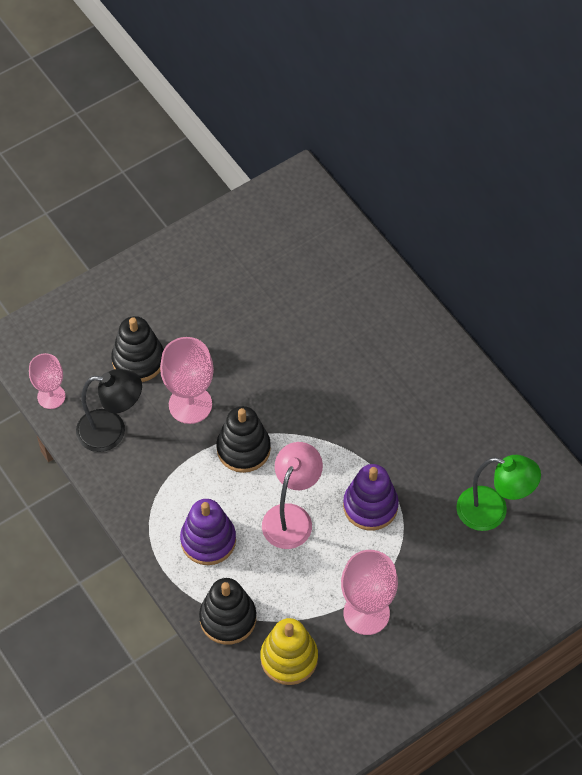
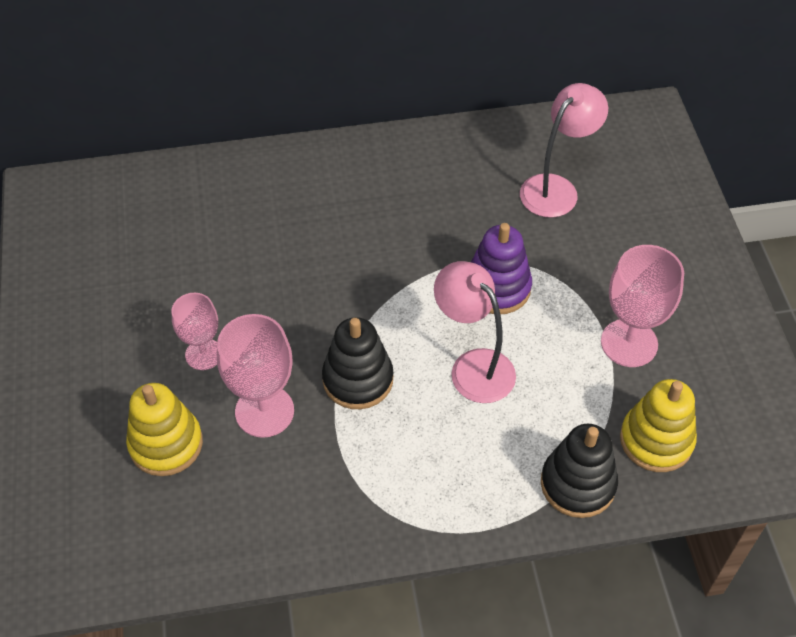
camera: 65 degrees left, 5 degrees down
(51, 396) = (153, 568): pink goblet -> pink goblet (203, 354)
(111, 431) = (249, 514): black lamp -> none
(138, 360) = (166, 444): black stacking toy -> yellow stacking toy
(208, 540) = (462, 464): purple stacking toy -> none
(492, 511) = (556, 188): green lamp -> pink lamp

